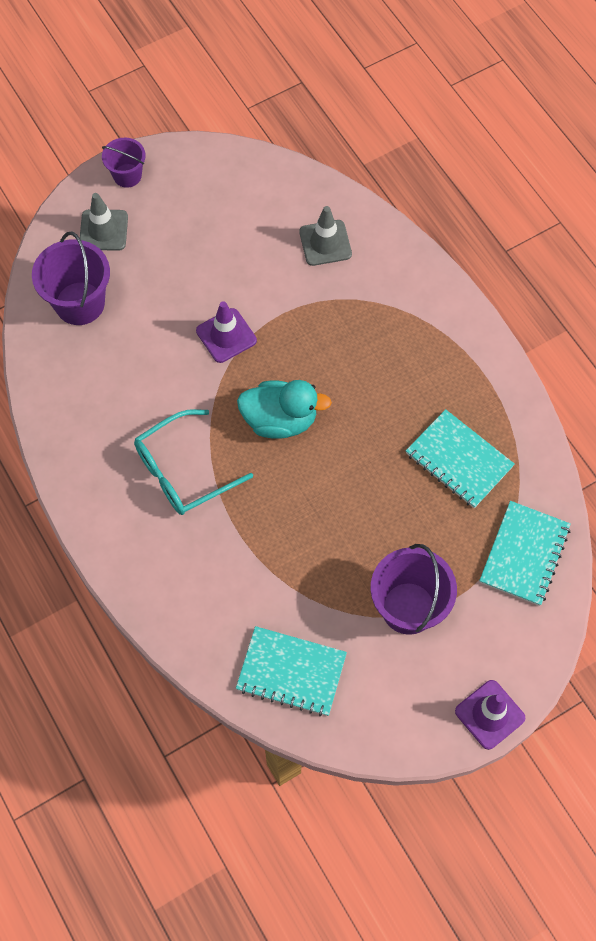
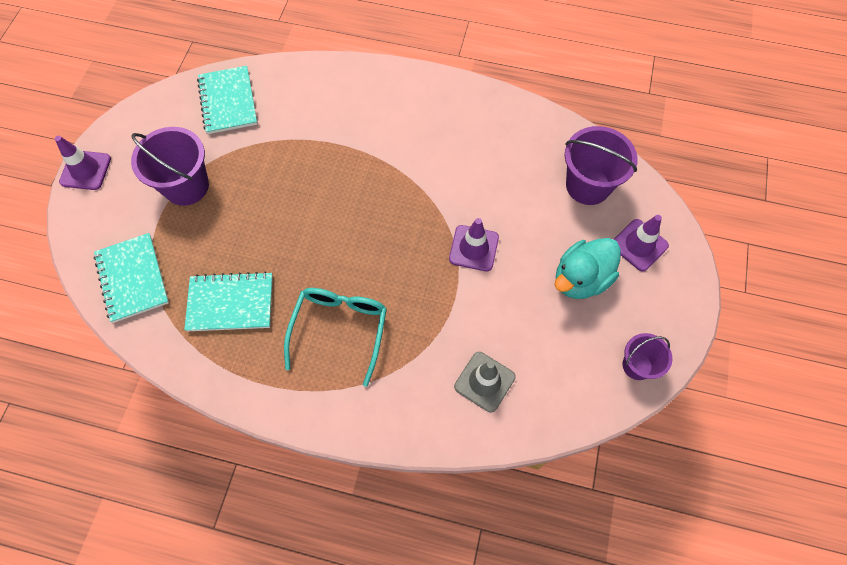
camera: 135 degrees right, 0 degrees up
(103, 230) = (639, 245): grey traffic cone -> purple traffic cone
(127, 175) = (679, 299): purple bucket -> purple bucket (637, 365)
(183, 471) = (404, 147): turquoise glasses -> turquoise glasses (339, 329)
(280, 420) = (378, 226): turquoise duck -> turquoise duck (581, 279)
(291, 672) = (228, 101): turquoise notebook -> turquoise notebook turned 75 degrees counterclockwise

